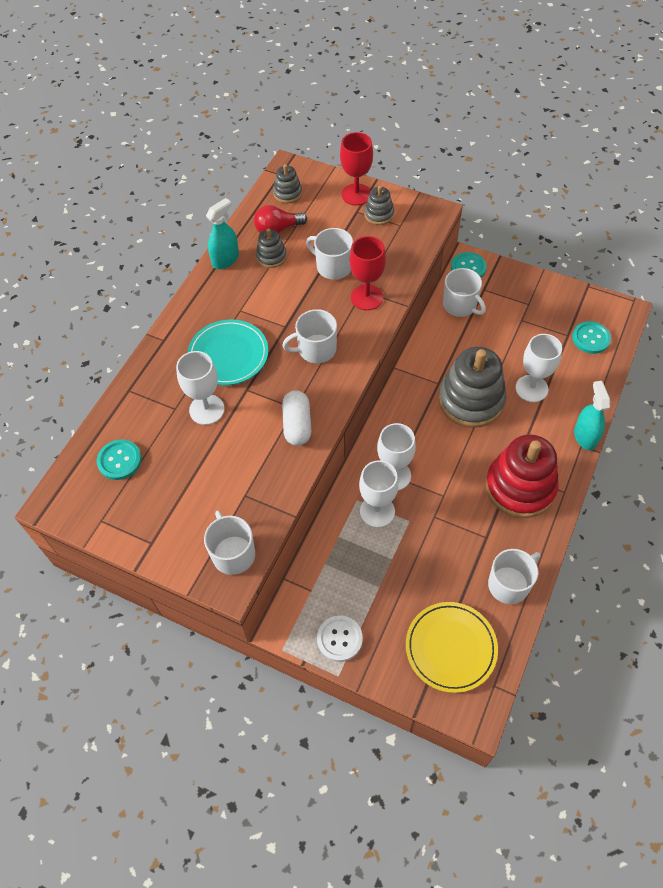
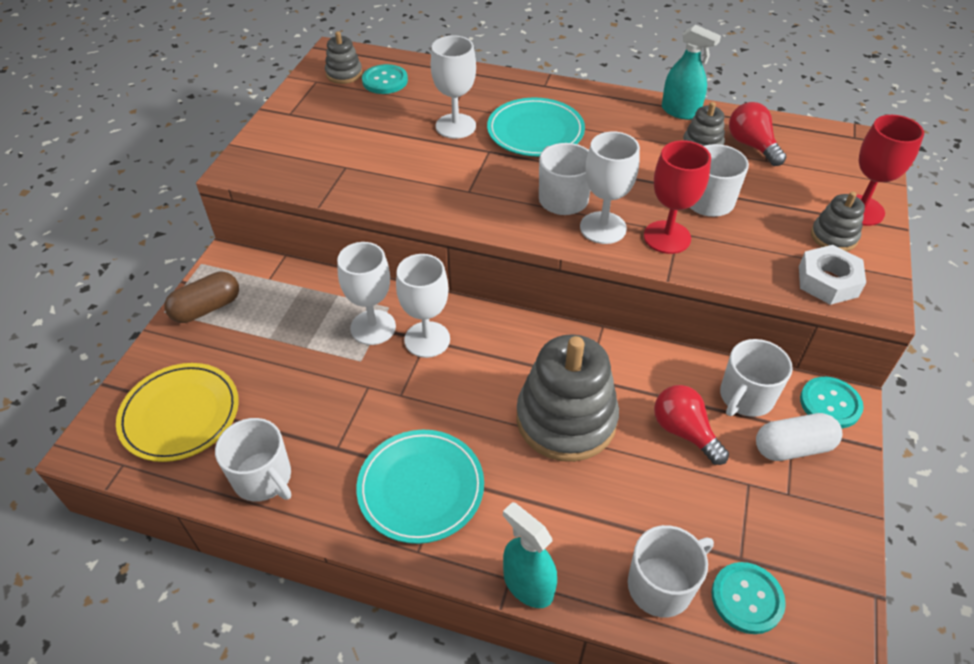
camera: 80 degrees right, 10 degrees down
(233, 553) = (273, 167): white mug -> white mug (661, 585)
(287, 193) = (823, 147): grey stacking toy -> grey stacking toy (344, 74)
(297, 425) = (444, 195): white capsule -> white capsule (793, 447)
(339, 639) = (207, 308): white button -> brown capsule
(418, 228) = (828, 281): none -> white nut
(484, 341) = (684, 432): none -> red light bulb
(520, 487) = (421, 488): red stacking toy -> turquoise plate
(531, 388) = (608, 501): white goblet -> white goblet (603, 228)
(585, 436) = (528, 585): turquoise spray bottle -> turquoise spray bottle turned 120 degrees counterclockwise

